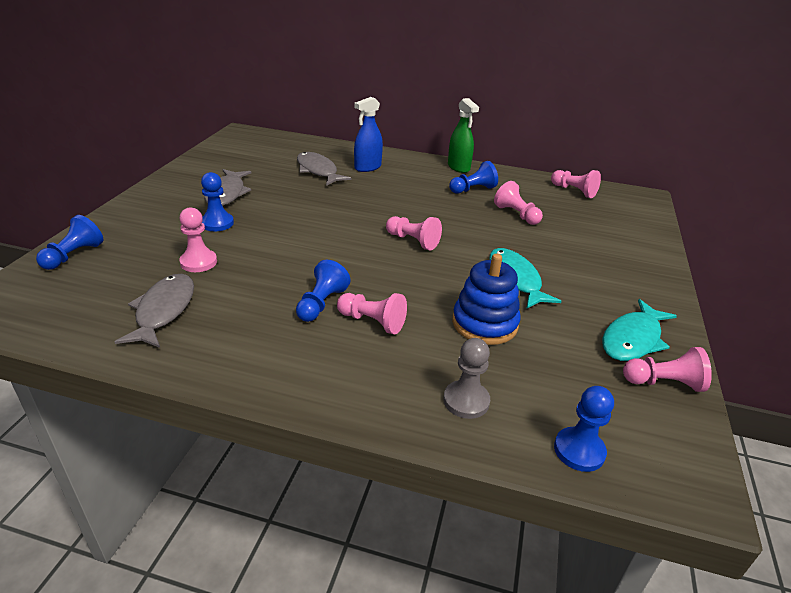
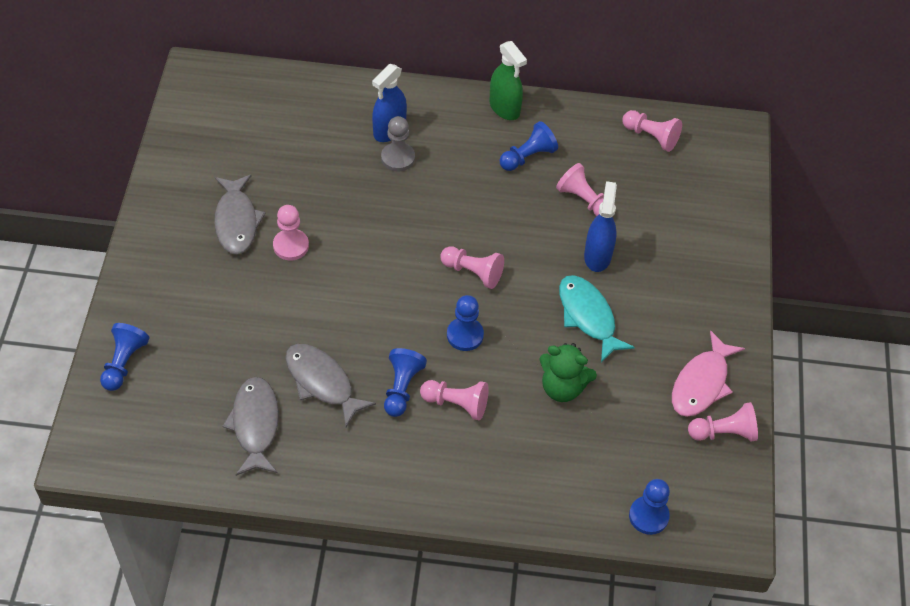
camera: 10 degrees left, 20 degrees up
(198, 262) = (257, 350): pink pawn -> pink pawn (291, 246)
(217, 223) = (249, 280): blue pawn -> blue pawn (465, 335)
(318, 171) = (329, 151): grey fish -> grey fish (322, 382)
(466, 401) = (555, 482): grey pawn -> grey pawn (398, 158)
(484, 324) = (562, 387): blue stacking toy -> green teddy bear
(526, 245) = (597, 256): none -> blue spray bottle
(633, 339) = (702, 383): turquoise fish -> pink fish

